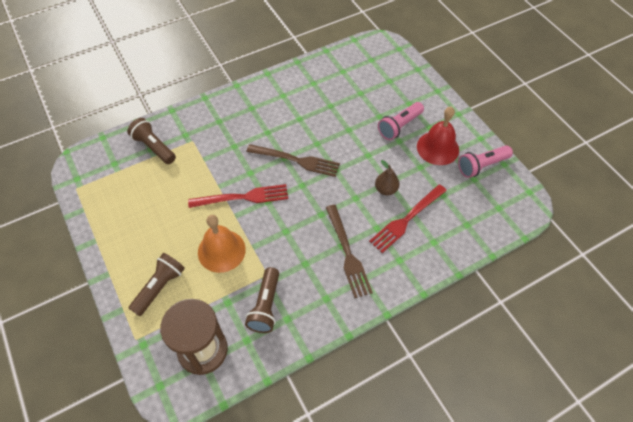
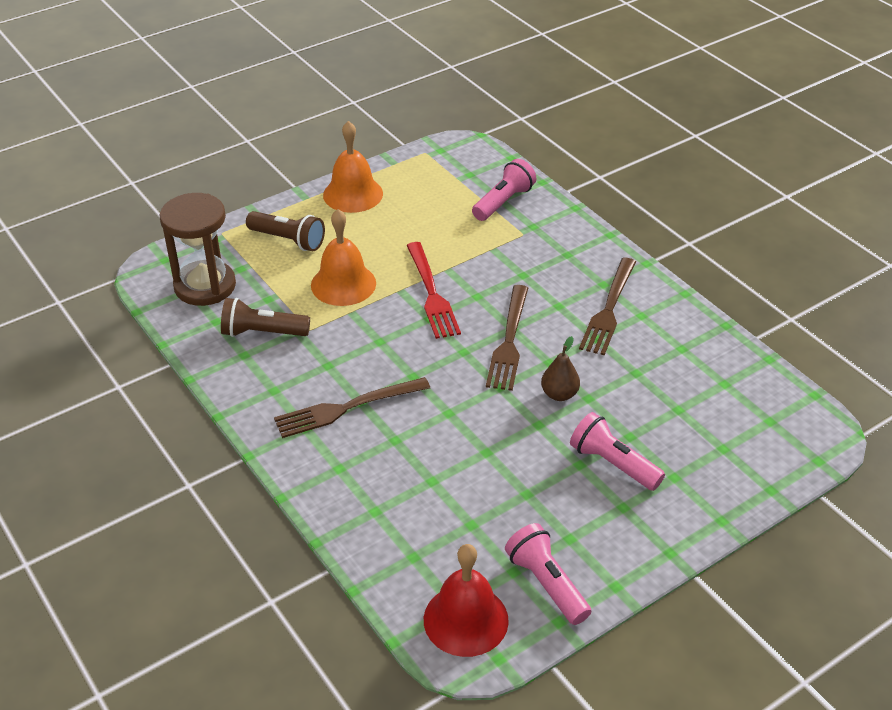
camera: 85 degrees right, 15 degrees down
(114, 240) = (353, 194): none -> orange bell
(154, 147) = (503, 202): brown flashlight -> pink flashlight
(276, 109) = (609, 310): none -> brown fork
(386, 189) = (470, 448): brown pear -> brown pear (559, 394)
(406, 220) = (413, 475): red fork -> none
(437, 148) = (575, 518): red bell -> red bell (466, 619)

